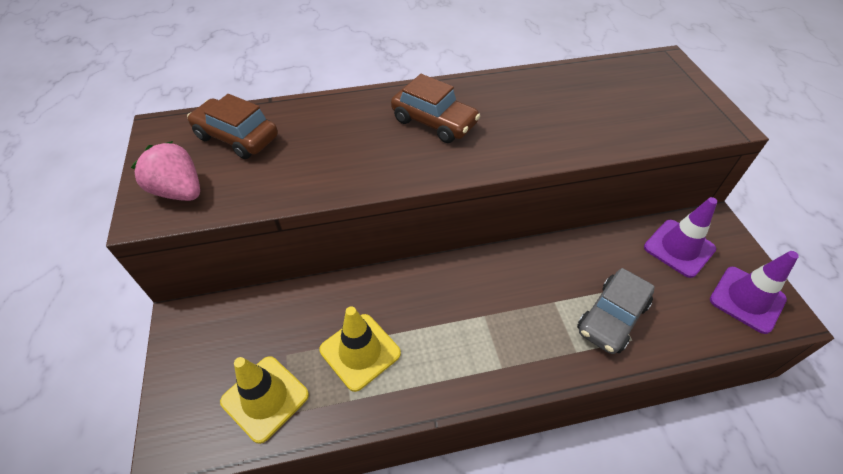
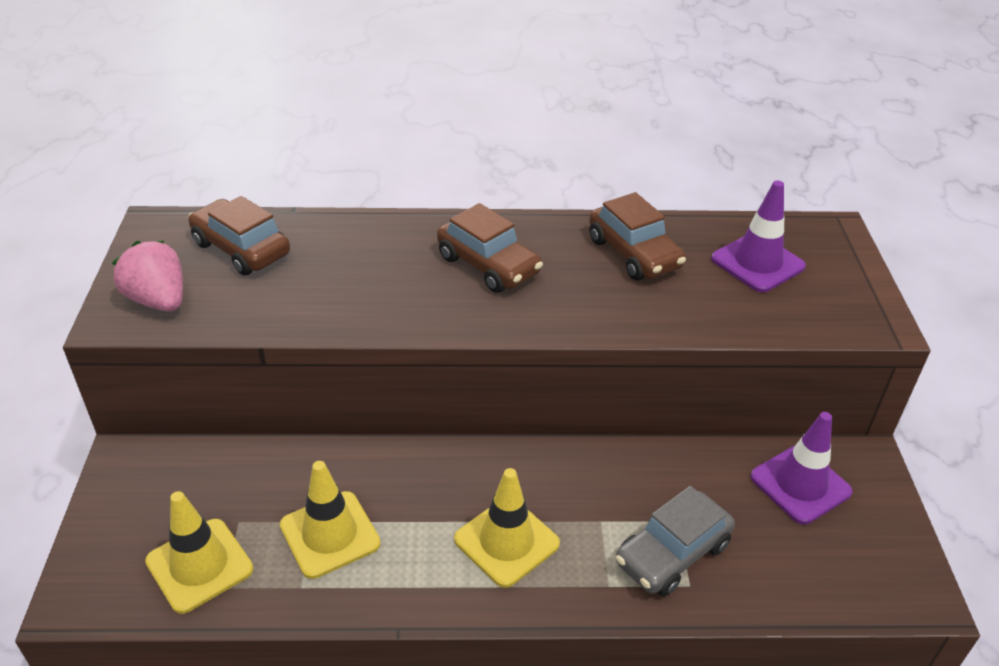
camera: 10 degrees right, 10 degrees down
(493, 331) = (506, 541): none -> yellow traffic cone
(537, 97) = (634, 253): none -> brown car
(747, 299) = (872, 565): purple traffic cone -> purple traffic cone (757, 263)

